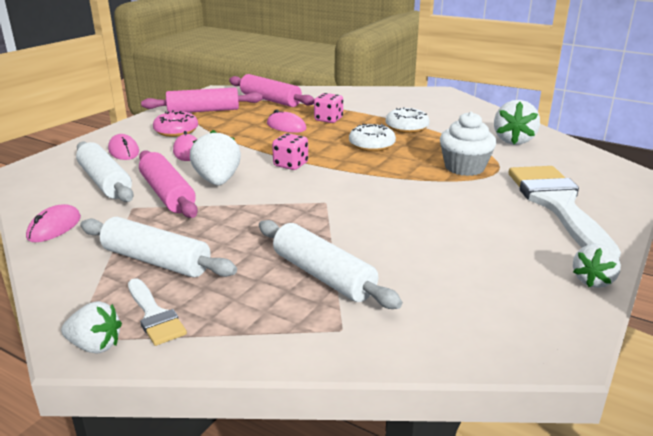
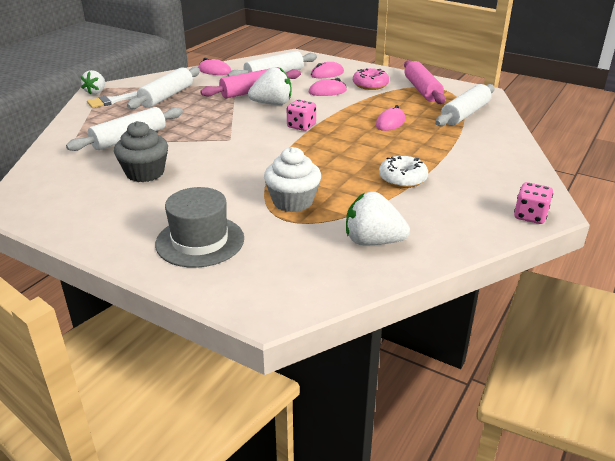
camera: 90 degrees right, 5 degrees up
(270, 100) = (465, 114): pink rolling pin -> white rolling pin
(328, 119) = (415, 140): pink dice -> pink dice (530, 216)
(371, 145) = (348, 159): white donut -> none
(429, 250) = (145, 173): none -> grey cupcake
(557, 205) = (200, 241): white brush -> grey hat
(593, 280) = (71, 233): white strawberry -> none

